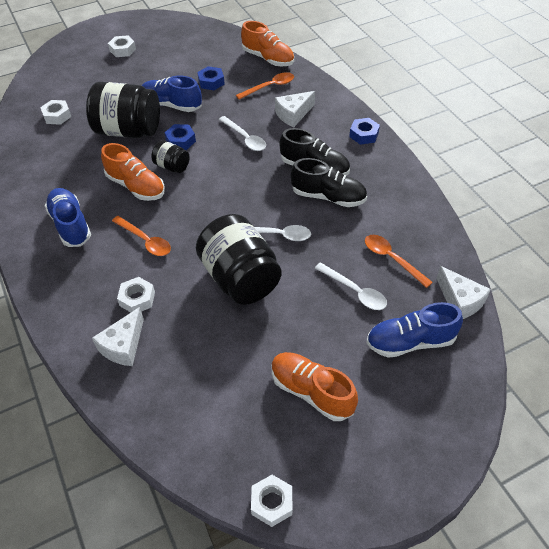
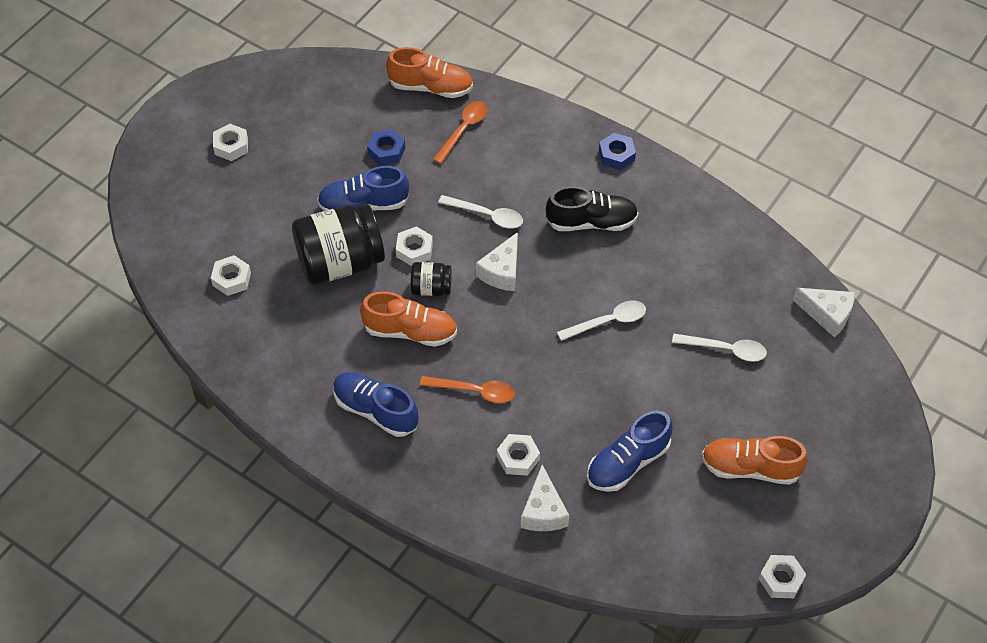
camera: 30 degrees left, 5 degrees up
(181, 141) = (414, 250): blue nut -> white nut
(240, 278) = (605, 387): black jar -> none
(293, 114) = (519, 159): white cheese -> white cheese (502, 271)
(328, 197) = (630, 252): black shoe -> none
(392, 259) = (739, 298): orange spoon -> none
(410, 342) = (807, 377): blue shoe -> blue shoe (627, 463)

